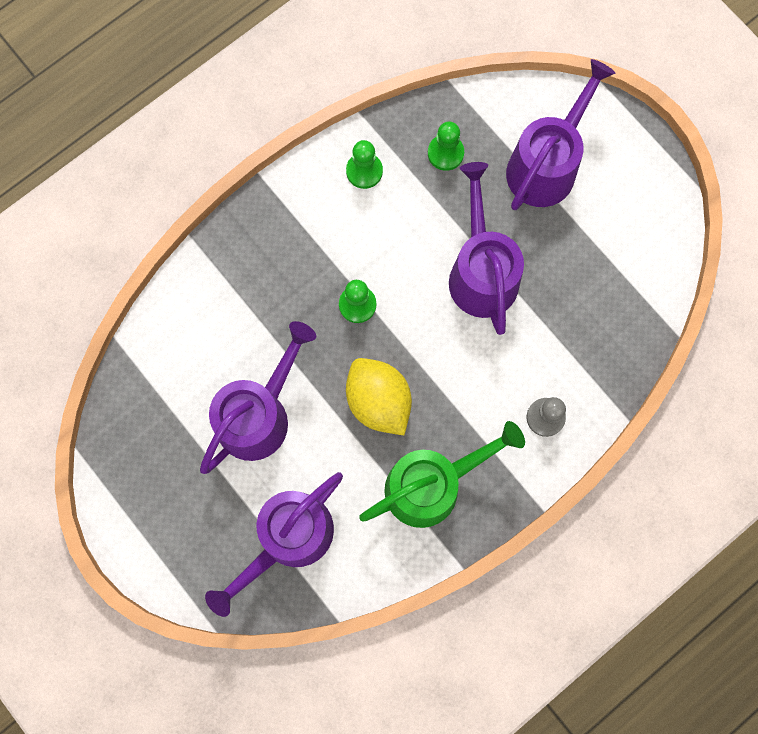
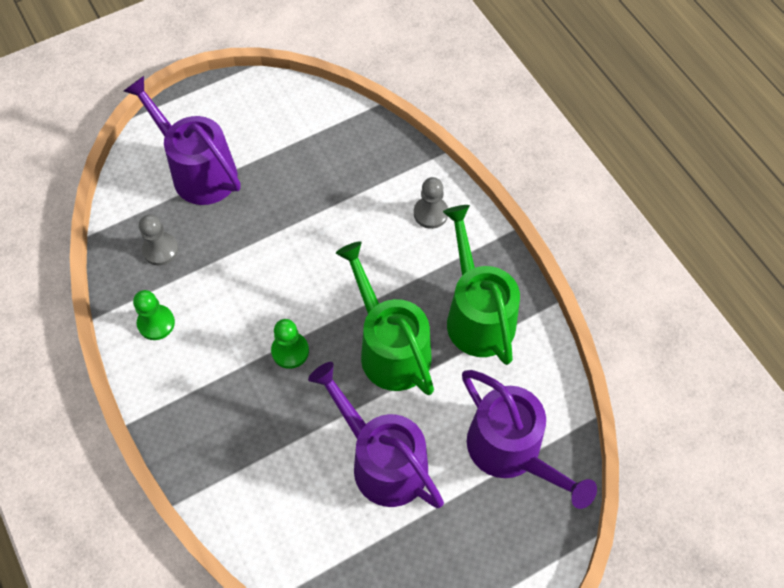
camera: 80 degrees left, 15 degrees down
(378, 401) = (390, 347): yellow lemon -> green watering can
(445, 153) = (160, 250): green pawn -> grey pawn
(481, 271) = (284, 240): purple watering can -> none

